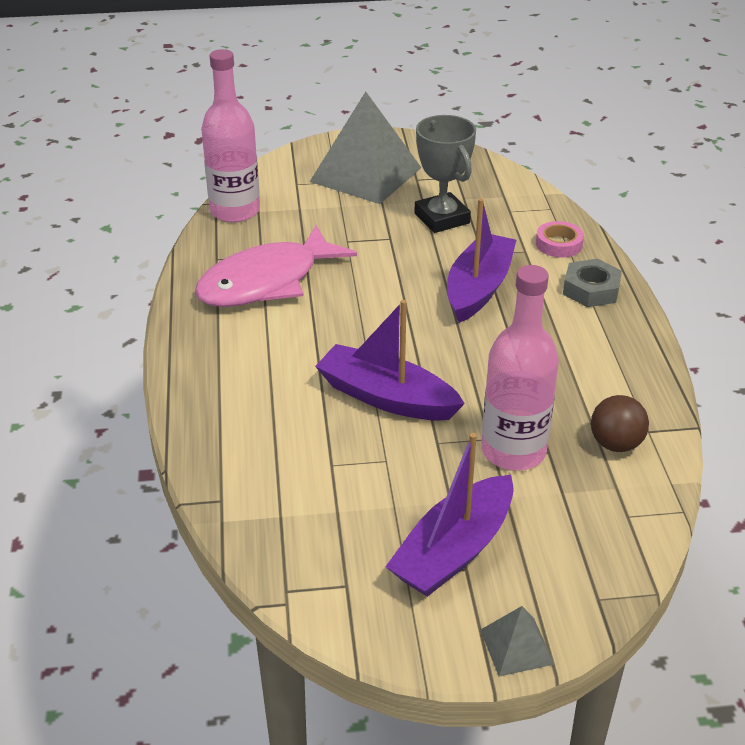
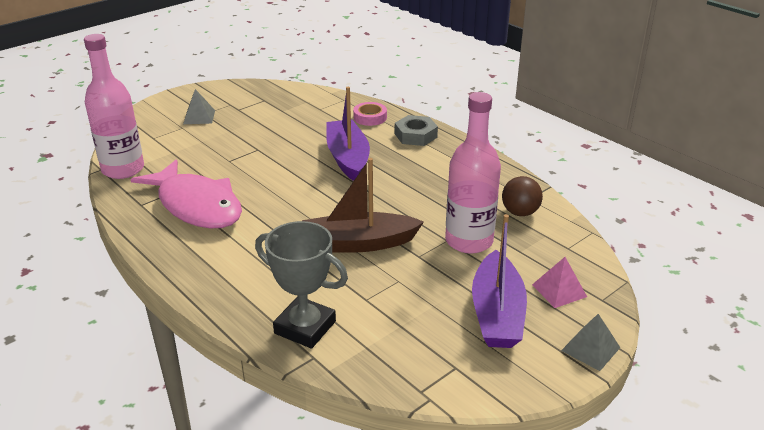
camera: 35 degrees left, 5 degrees down
(266, 282) = (196, 205): pink fish -> pink fish turned 60 degrees counterclockwise
(365, 174) = (199, 117): grey pyramid -> grey pyramid, size x0.44
(386, 397) = (358, 243): purple boat -> brown boat
(442, 218) = (280, 126): grey trophy -> grey trophy (305, 327)
(556, 561) = (559, 290): none -> pink pyramid

